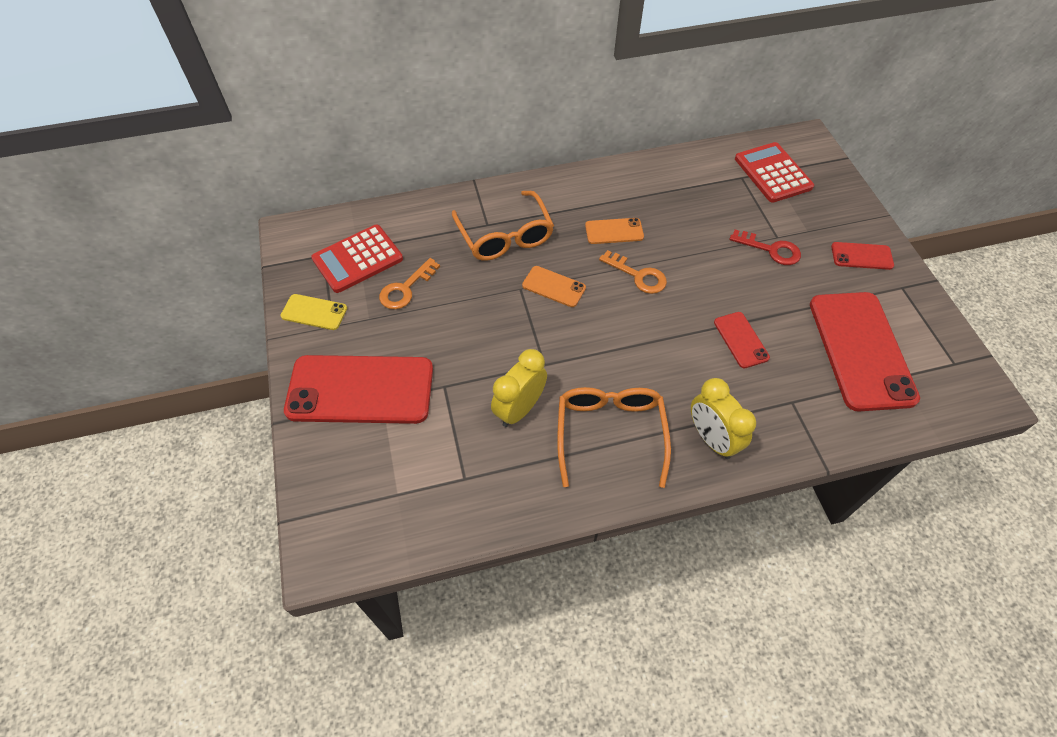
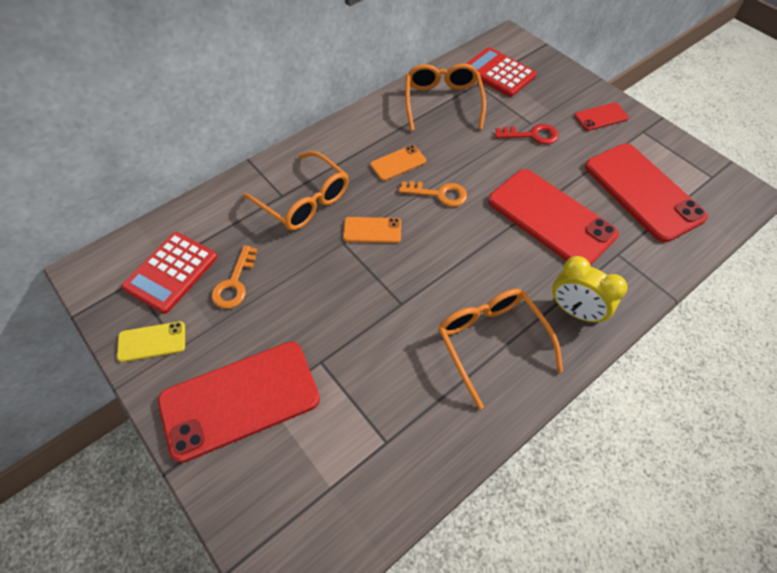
camera: 25 degrees left, 0 degrees up
(519, 409) = (401, 354): yellow clock -> none
(694, 185) = (442, 102): none -> orange glasses
(740, 340) = (550, 218): red phone -> red phone, size x2.16

